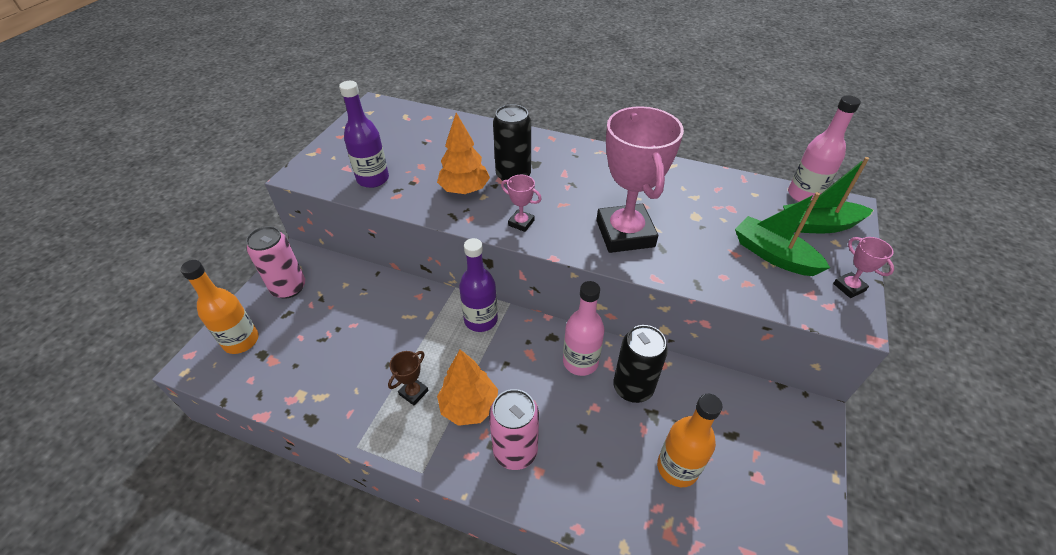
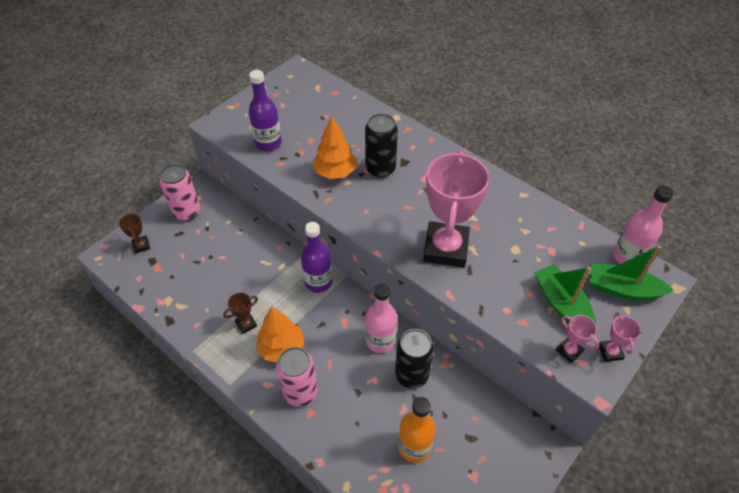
camera: 20 degrees right, 5 degrees up
(241, 341) = (141, 246): orange bottle -> brown trophy
(521, 223) = (366, 215): pink trophy -> pink trophy (569, 351)

